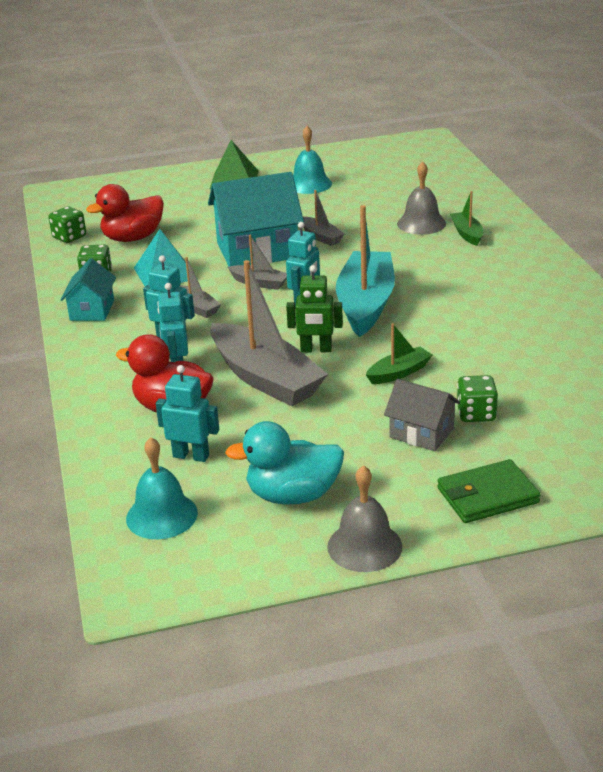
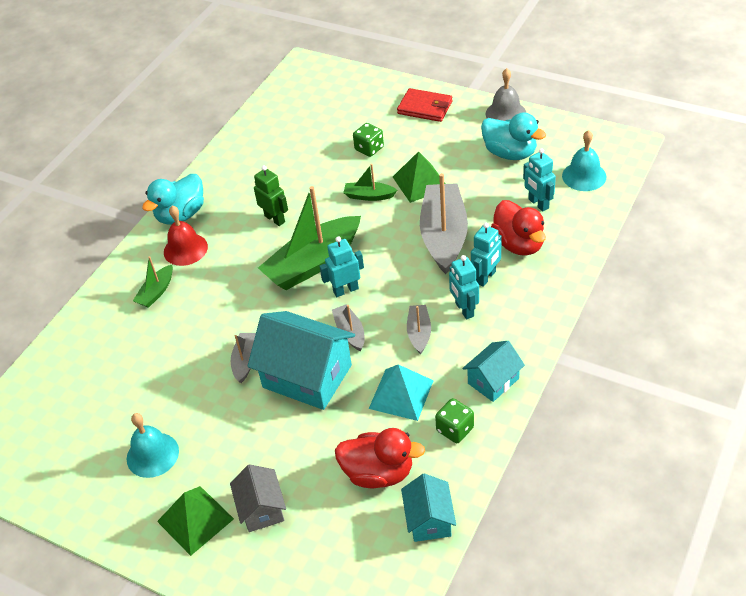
camera: 135 degrees left, 15 degrees up
(69, 237) = (429, 520): green dice -> turquoise house
(316, 350) = (390, 241): green robot -> green robot (275, 219)
(361, 411) = (420, 182): none -> green pyramid
(365, 304) = (313, 263): turquoise boat -> green boat
(421, 223) = (162, 326): grey bell -> none
(421, 433) = (409, 153): grey house -> grey house (261, 509)
(487, 496) = (425, 107): green wallet -> red wallet
(499, 262) = (185, 249): none -> red bell
(554, 277) = (181, 215): none -> turquoise duck

